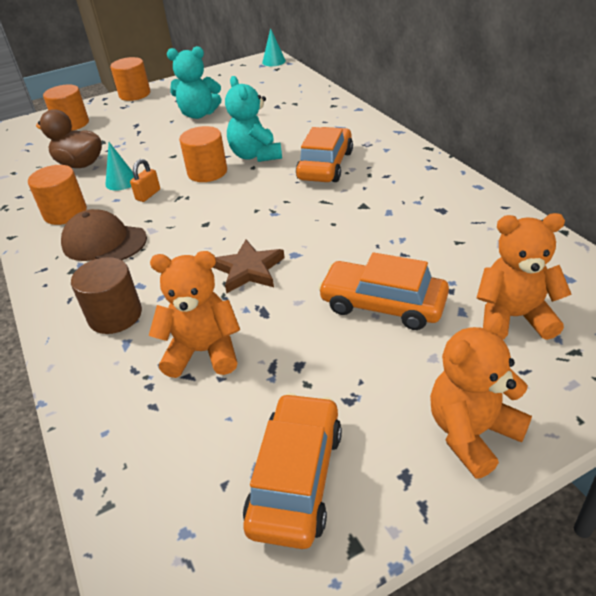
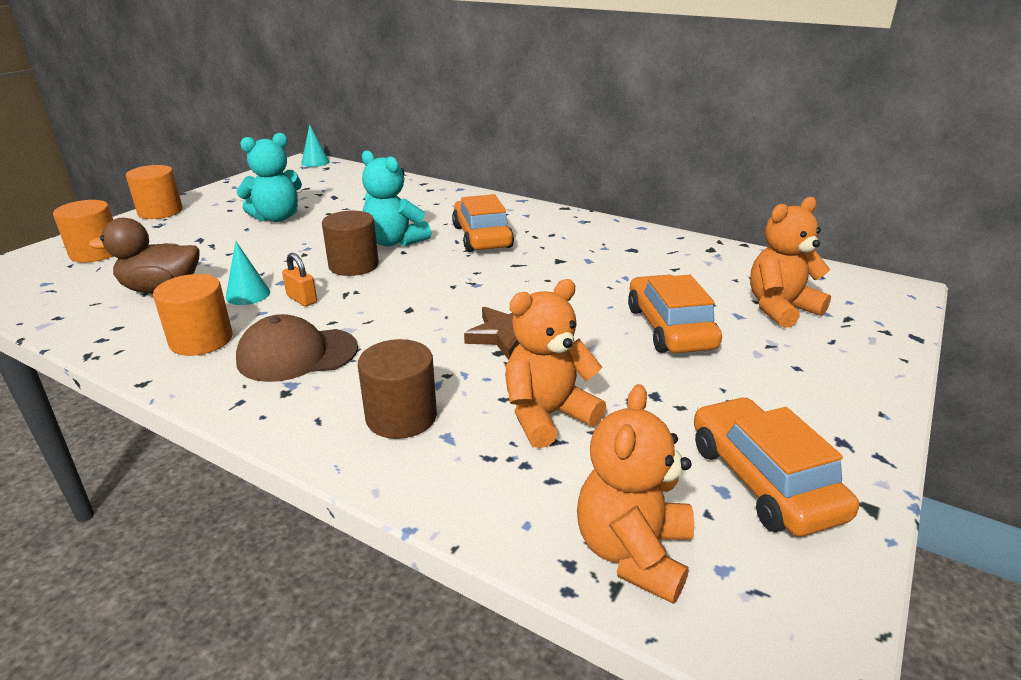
camera: 35 degrees left, 10 degrees down
(148, 195) = (302, 299): orange padlock -> orange padlock turned 45 degrees counterclockwise
(207, 172) = (353, 265): orange cylinder -> brown cylinder
(383, 304) = (670, 328): orange car -> orange car turned 90 degrees clockwise
(472, 433) = (849, 394): orange teddy bear -> orange teddy bear (633, 552)

